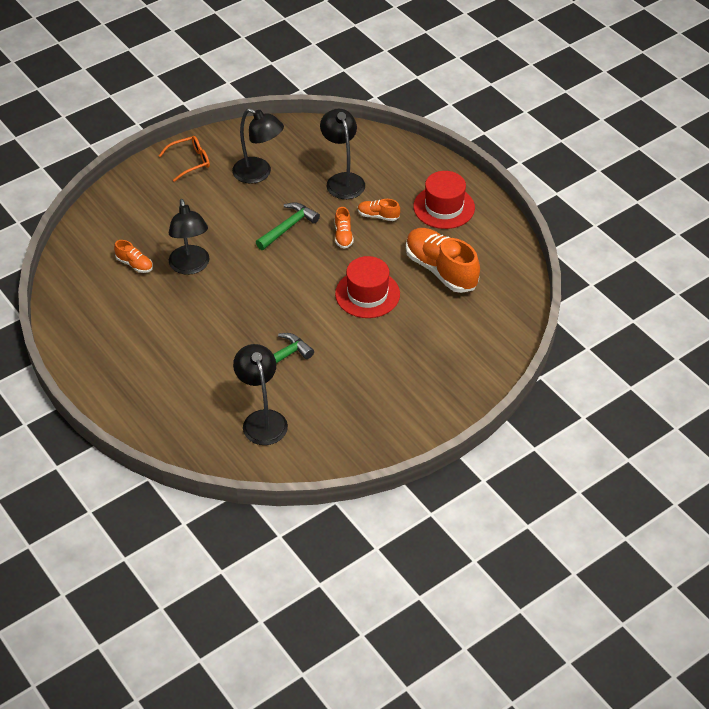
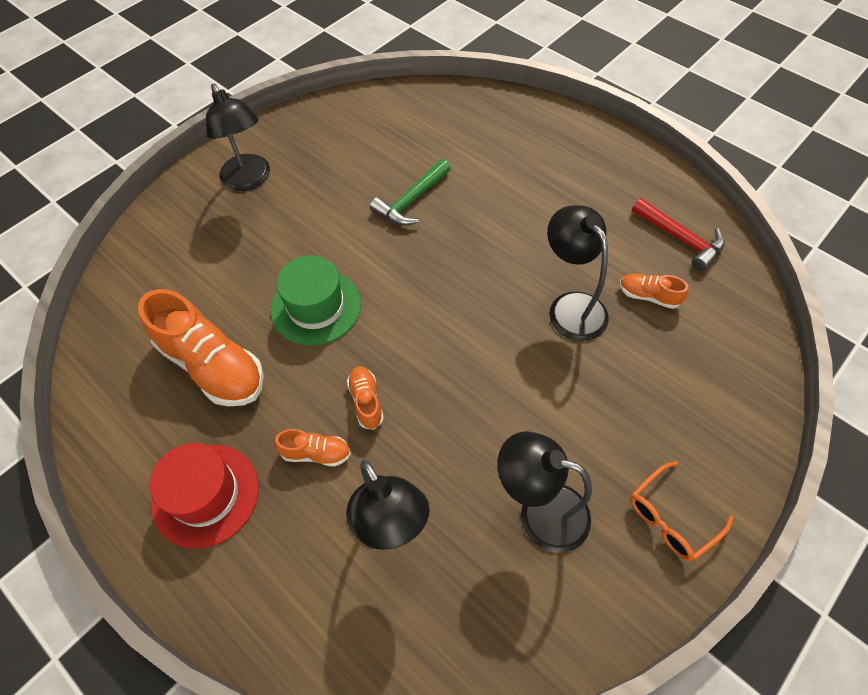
camera: 170 degrees right, 10 degrees up
(87, 297) = (680, 239): none -> red hammer
(262, 419) = (410, 136): black lamp -> black lamp (249, 180)
(288, 227) = (455, 402): green hammer -> none
(367, 294) = (316, 307): red hat -> green hat

